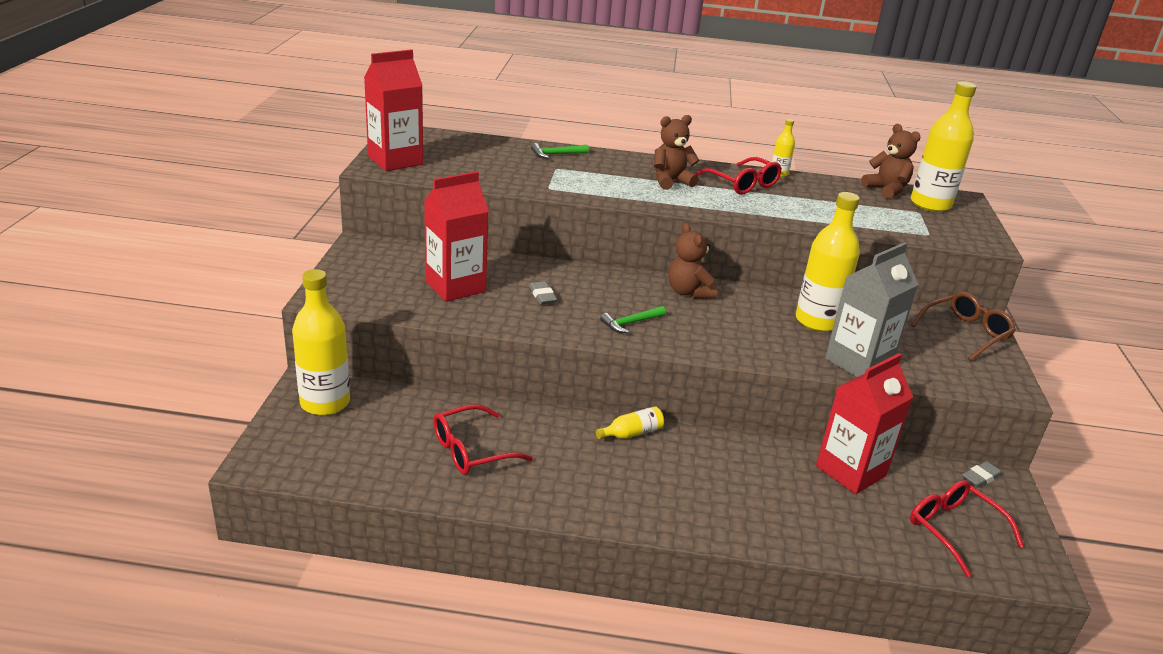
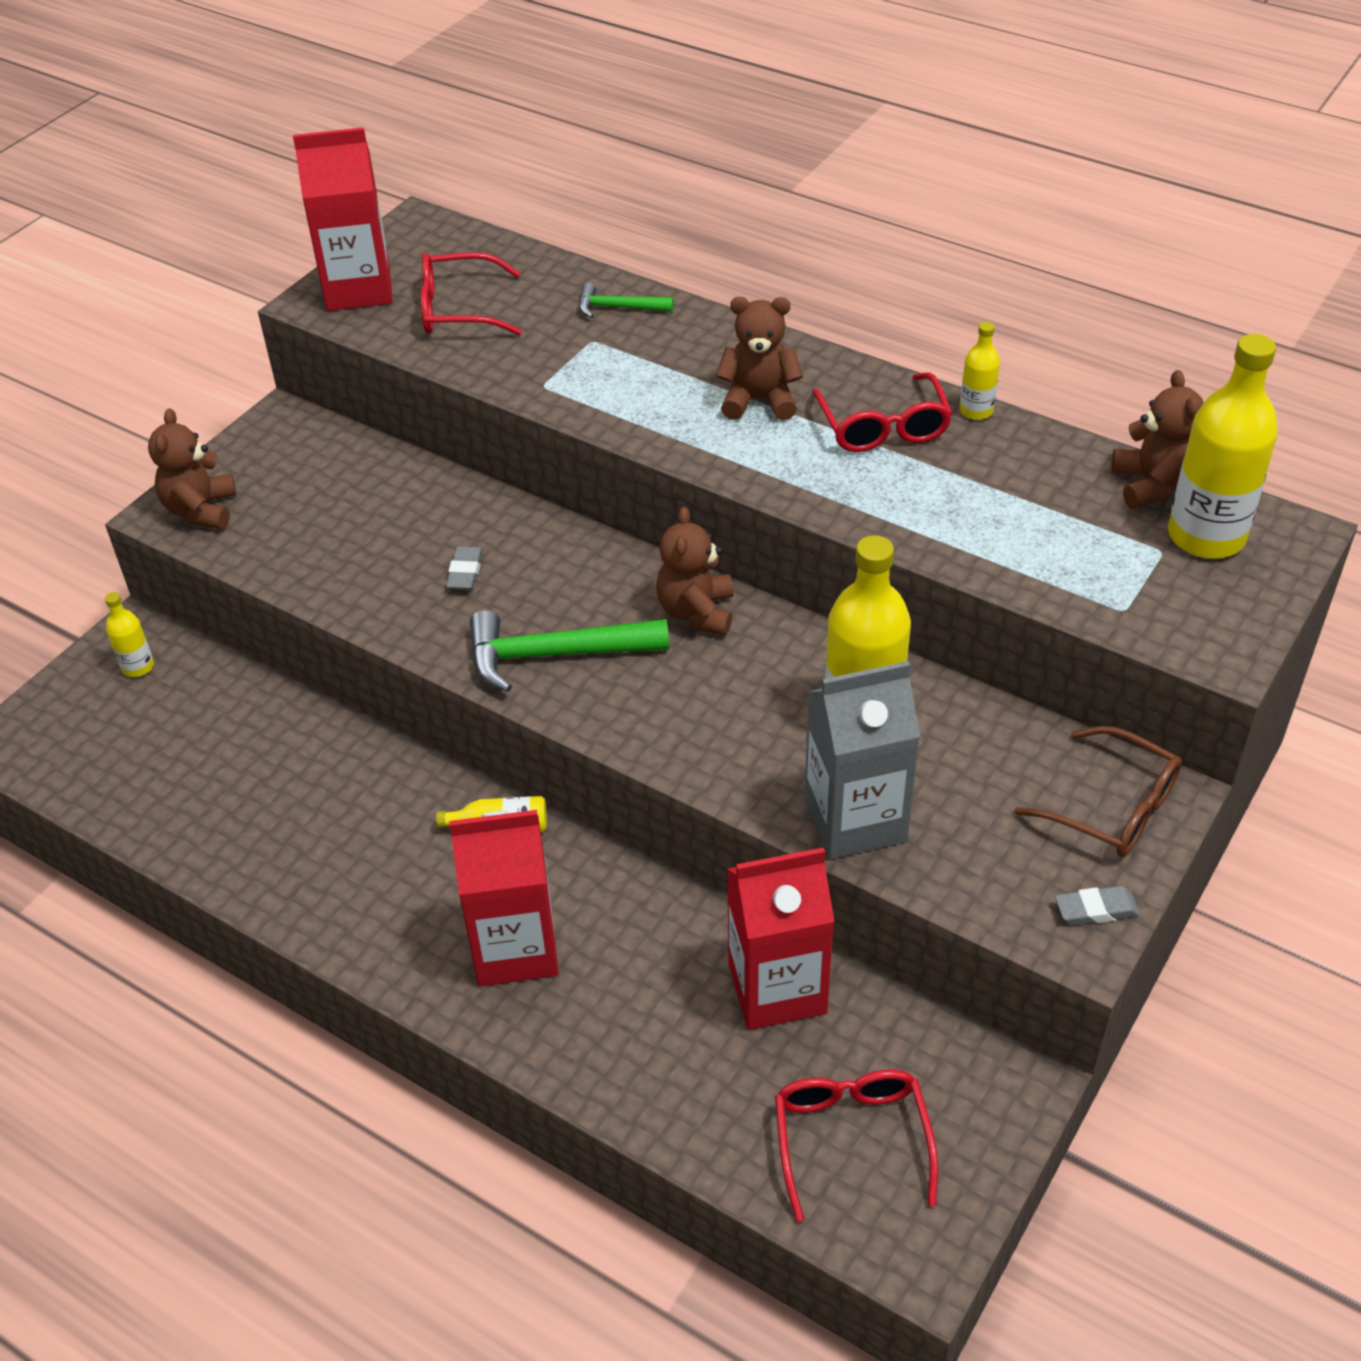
camera: 30 degrees right, 15 degrees up
(325, 403) = (138, 667): yellow bottle -> yellow bottle, size x0.47
(345, 293) = (201, 510): none -> brown teddy bear
(455, 286) = (355, 528): red carton -> red carton (515, 948)
(471, 450) = (266, 795): red glasses -> red glasses (458, 309)
(631, 323) = (555, 655): green hammer -> green hammer, size x1.85
(965, 333) = (1112, 807): brown glasses -> brown glasses turned 45 degrees clockwise
(980, 477) = (986, 1065): grey eraser -> grey eraser (1096, 909)

